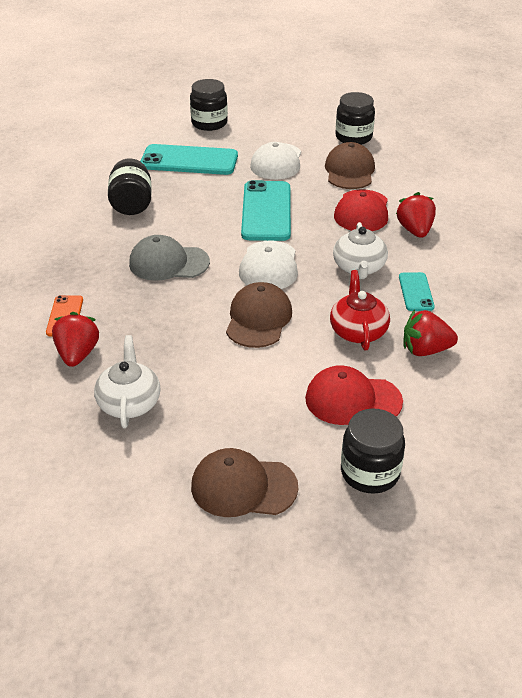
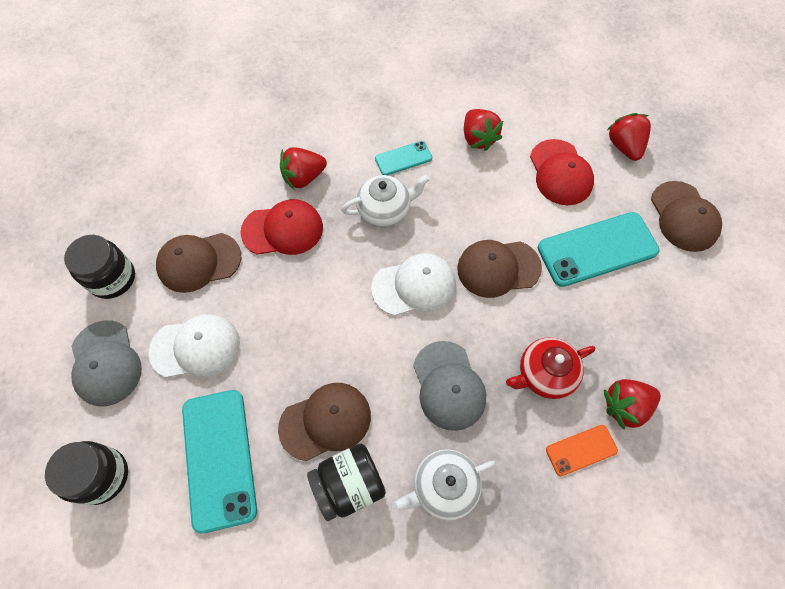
camera: 110 degrees left, 25 degrees up
(129, 403) = (655, 330): white teapot -> white teapot (443, 487)
(183, 203) = (325, 421): none -> brown cap
(266, 211) = (313, 322): turquoise phone -> turquoise phone (597, 249)
(286, 130) = (105, 363): none -> grey cap
(358, 331) = (477, 188): red teapot -> red teapot (545, 374)
(370, 472) = (624, 146): black jar -> red strawberry

